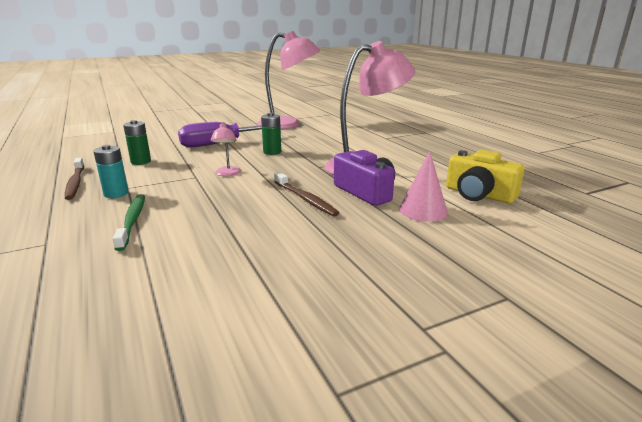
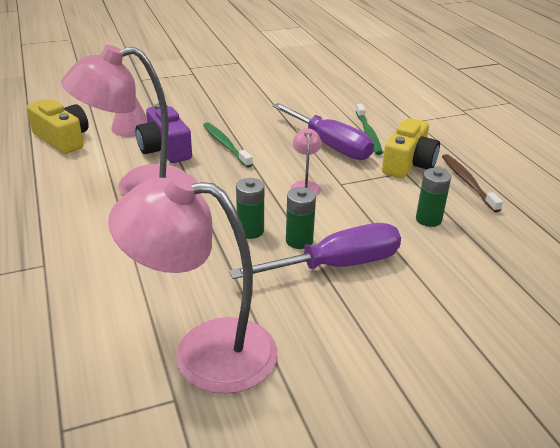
camera: 175 degrees left, 10 degrees up
(116, 193) = (408, 164): turquoise battery -> yellow camera
(189, 205) = (330, 145): none -> purple screwdriver
(240, 150) = (299, 241): none -> green battery
(305, 199) = (225, 145): brown toothbrush -> green toothbrush

